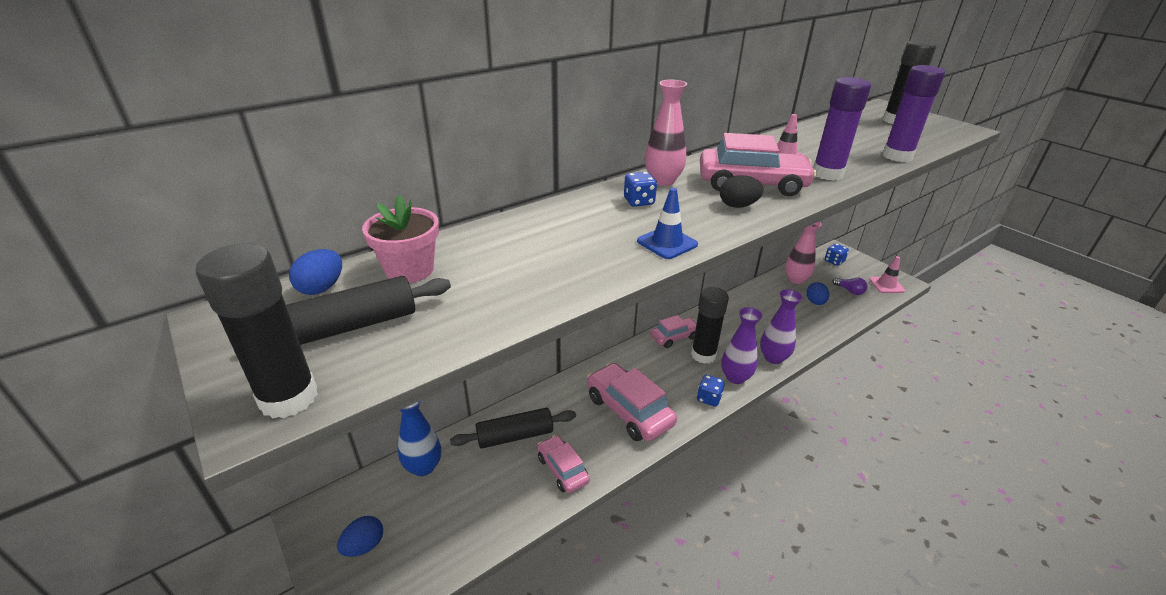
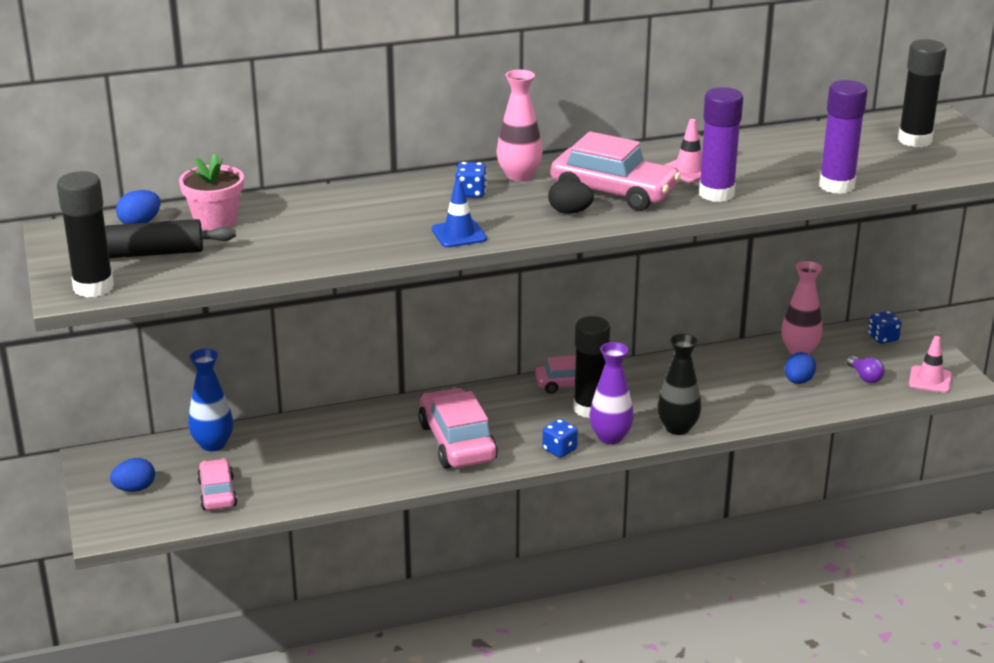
camera: 20 degrees right, 5 degrees down
(515, 436) = (318, 439): black rolling pin -> none
(562, 469) = (351, 475): pink car -> pink car (217, 493)
(773, 358) = (677, 428): purple vase -> black vase

